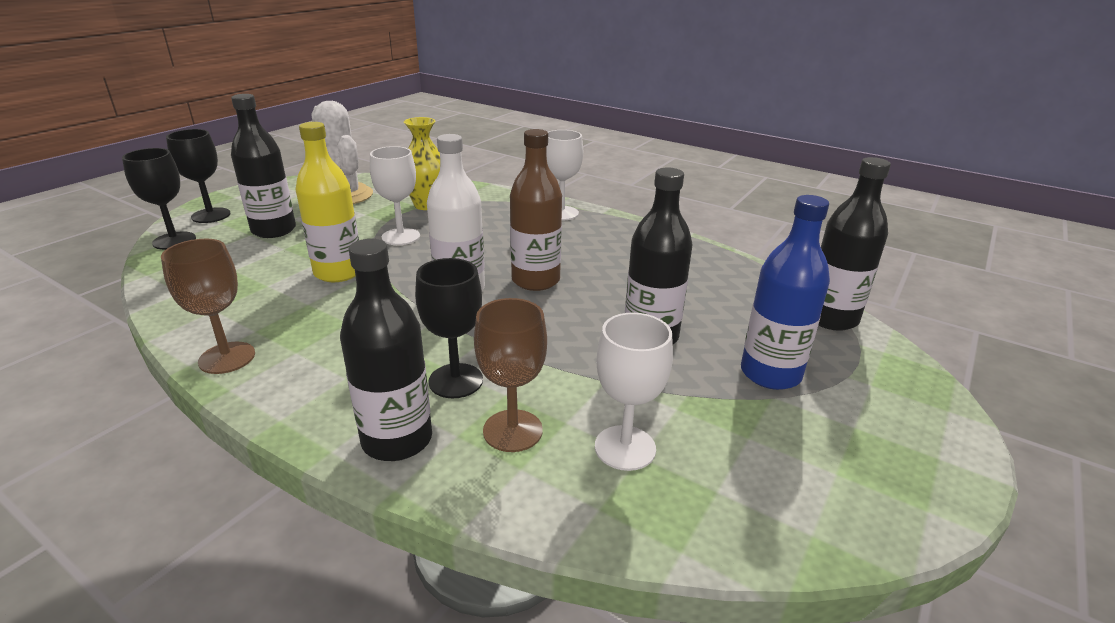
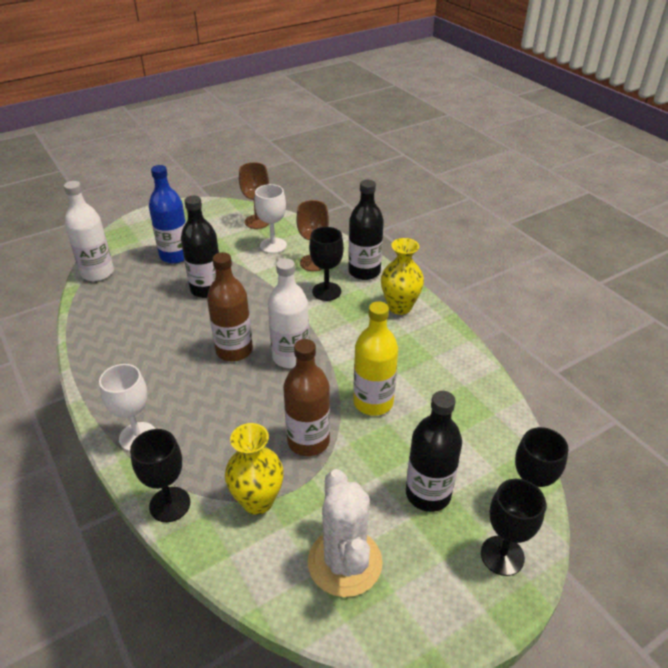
camera: 155 degrees left, 10 degrees up
(227, 358) = (447, 338): brown goblet -> brown goblet (257, 221)
(312, 387) = (400, 307): none -> yellow vase
(401, 237) = (308, 441): white goblet -> brown bottle
(495, 194) = (170, 504): none -> black goblet
(830, 318) = (97, 273): black bottle -> white bottle

